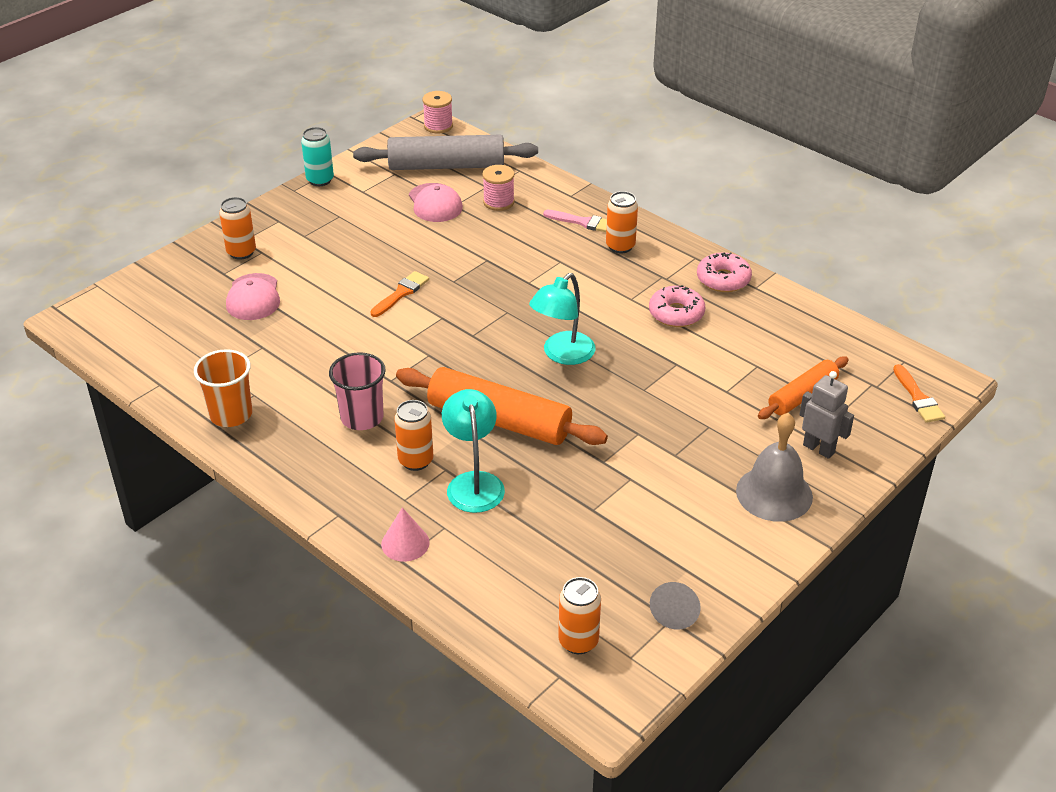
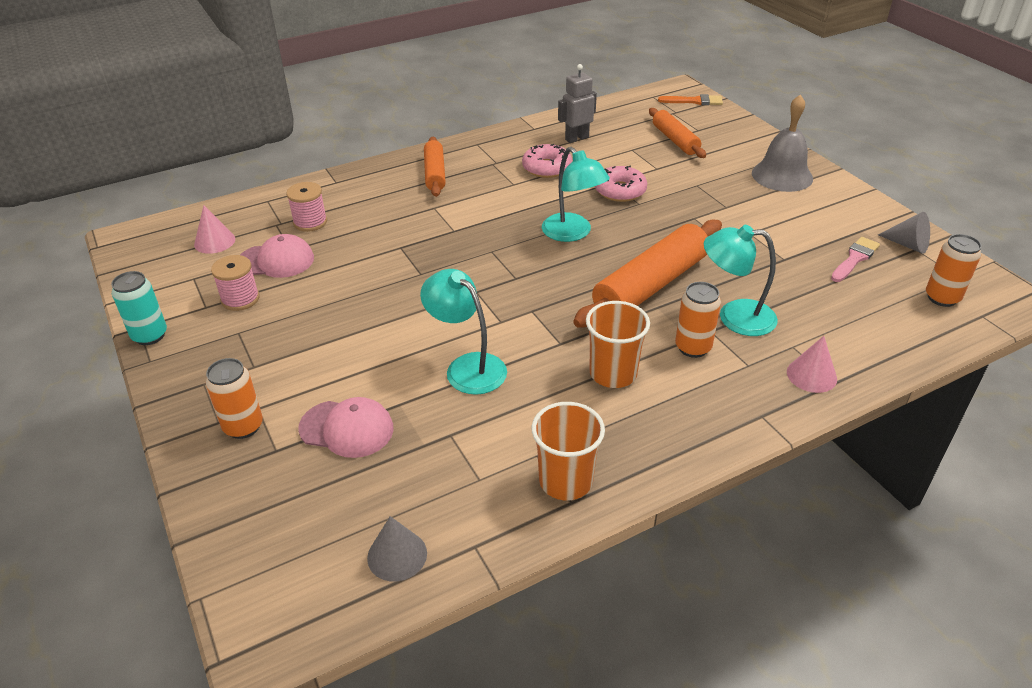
camera: 70 degrees left, 0 degrees up
(144, 352) = (397, 555): none -> grey cone
(341, 336) = (467, 367): none -> turquoise lamp
(362, 417) = (613, 373): pink cup -> orange cup
(401, 293) = (418, 311): orange brush -> none
(438, 126) = (133, 233): pink spool -> pink spool (240, 299)
(446, 166) = (214, 241): grey rolling pin -> pink cone
(583, 222) = (384, 184): pink brush -> pink brush (855, 259)
(620, 246) = (435, 173): orange can -> orange rolling pin
(723, 279) = (515, 139): pink donut -> pink donut (620, 191)
(819, 449) = (737, 148): grey robot -> grey robot (576, 138)

